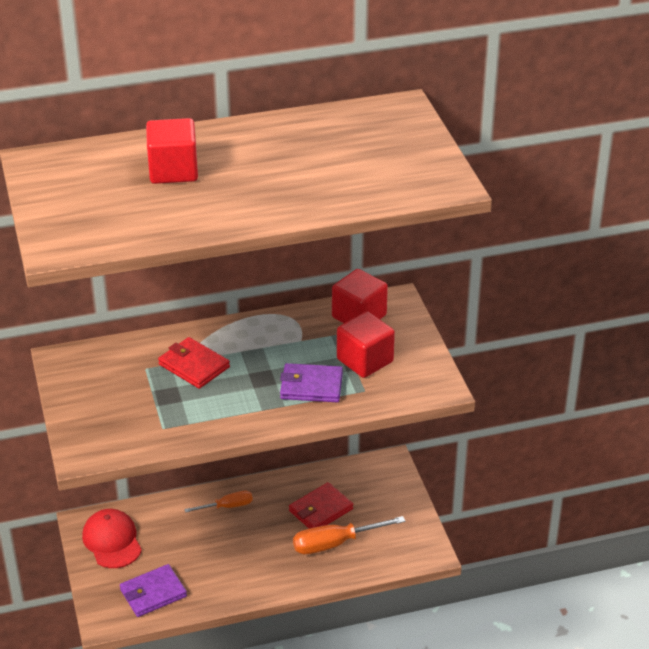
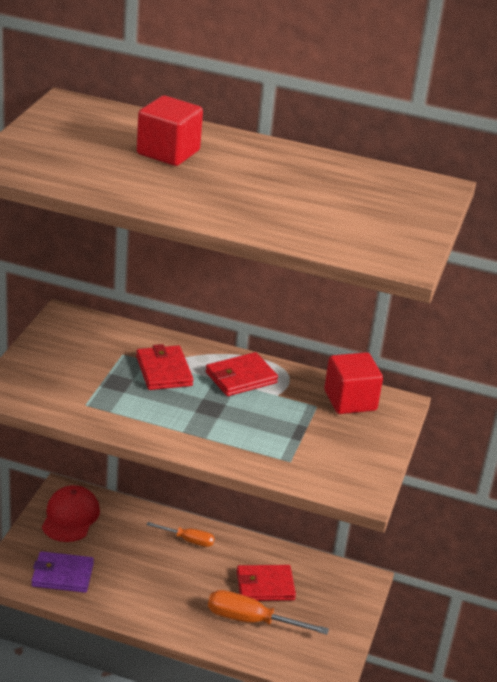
camera: 30 degrees right, 5 degrees down
(259, 340) = (241, 378): none -> red wallet
(311, 386) = (246, 434): purple wallet -> none
(365, 360) = (317, 437): red cube -> none

